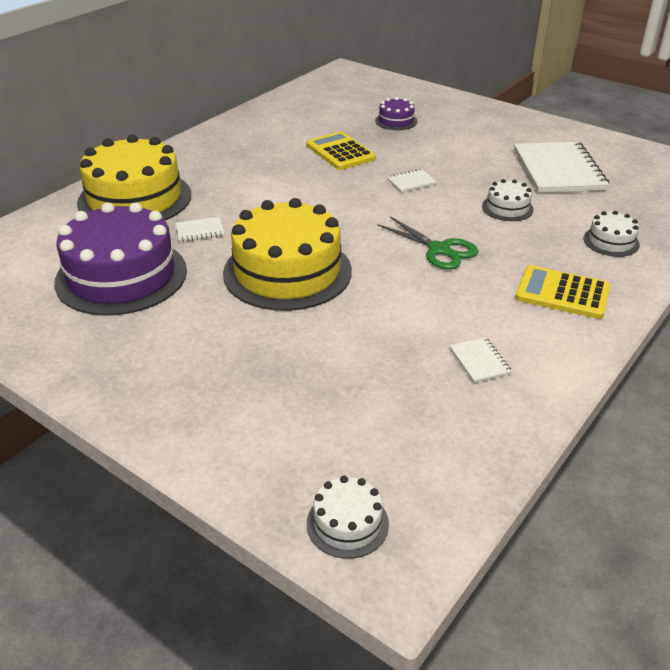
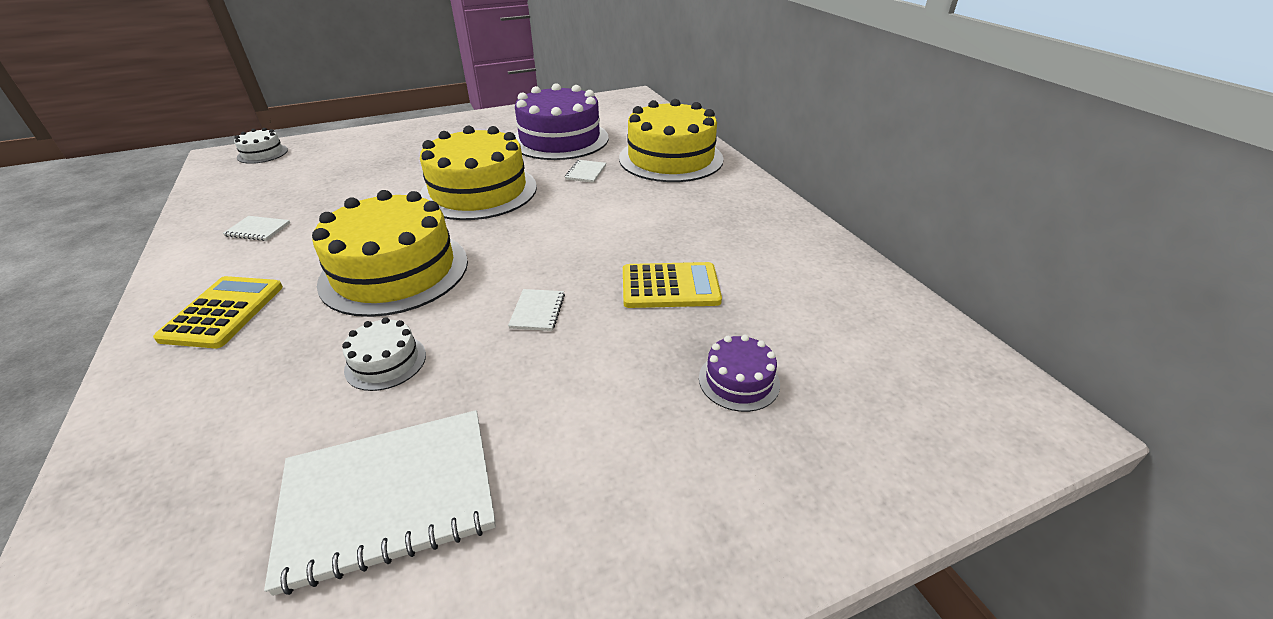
camera: 120 degrees right, 0 degrees up
(439, 250) = (395, 271): green scissors -> yellow cake
(558, 170) = (389, 497): white notebook -> white notebook turned 45 degrees counterclockwise
(562, 293) = (223, 312): yellow calculator -> yellow calculator turned 45 degrees counterclockwise
(611, 241) = (198, 414): white cake -> none

